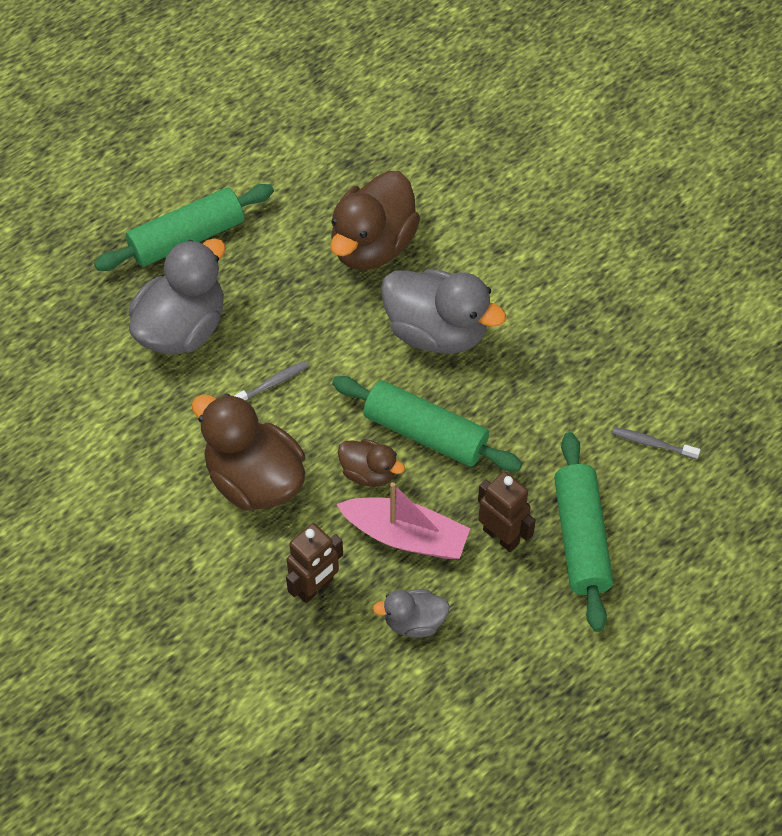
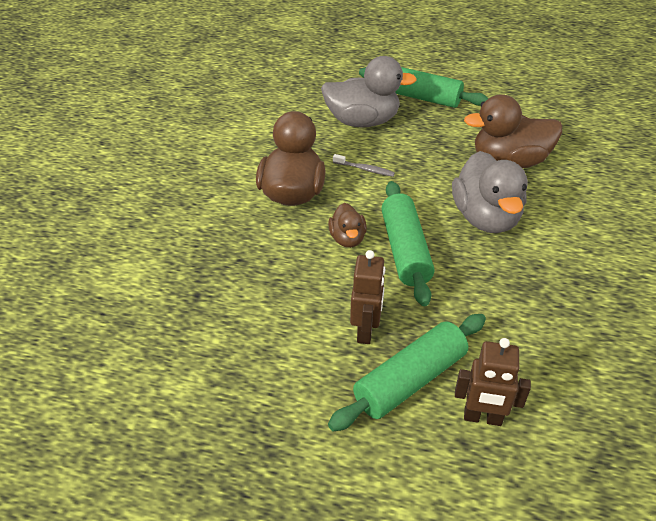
camera: 55 degrees right, 15 degrees down
(315, 587) = (239, 256): brown robot -> brown robot (482, 418)
(406, 536) = (317, 280): pink boat -> none
(414, 621) = (254, 318): grey duck -> none
(652, 443) = (539, 383): grey toothbrush -> none

